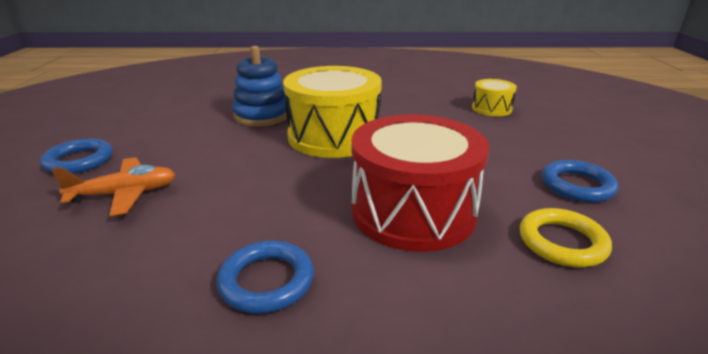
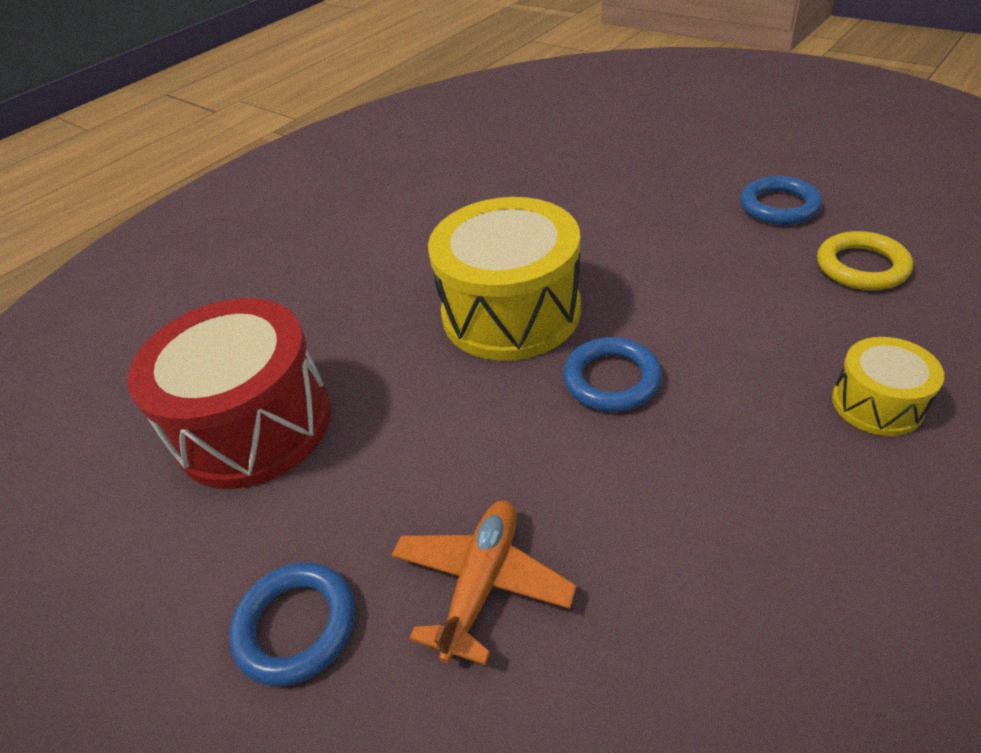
camera: 45 degrees left, 15 degrees up
(262, 115) = (366, 352): blue stacking toy -> none
(266, 281) = (801, 494): blue ring -> blue ring (611, 379)
(413, 211) = (744, 329): red drum -> red drum (254, 424)
(491, 108) = (570, 165): yellow drum -> yellow drum (877, 403)

